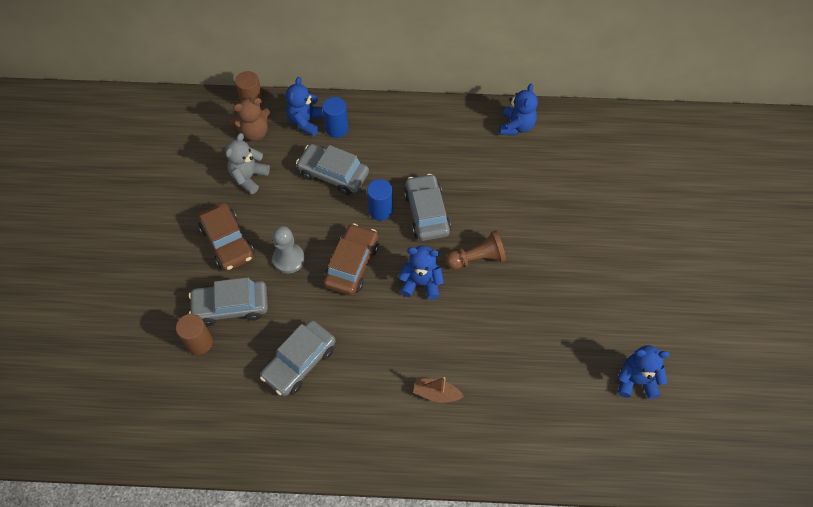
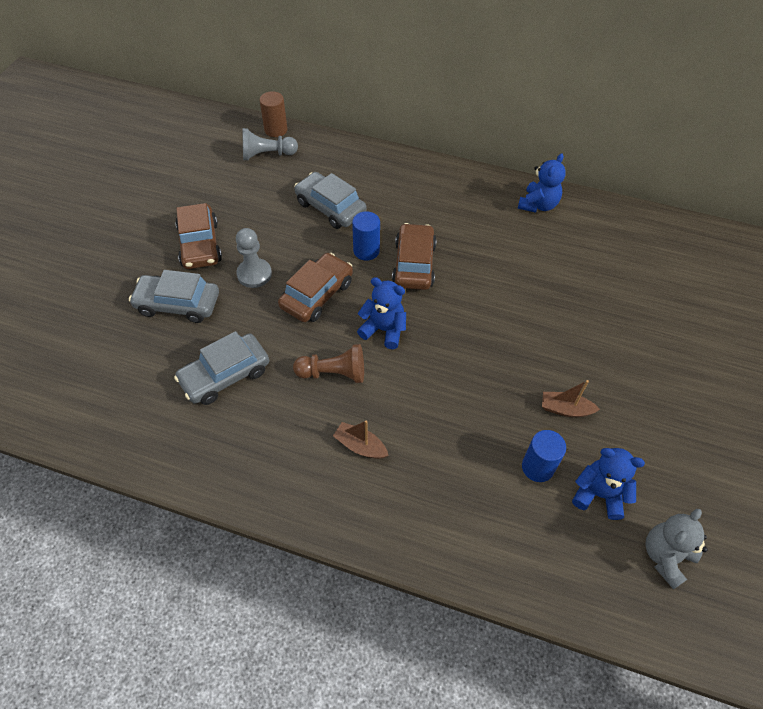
camera: 15 degrees right, 5 degrees down
(199, 342) = (132, 330): brown cylinder -> none
(249, 177) = (245, 192): grey teddy bear -> grey teddy bear (665, 556)
(254, 132) = (267, 155): brown teddy bear -> grey pawn
(306, 122) = (321, 156): blue teddy bear -> none
(337, 129) = (349, 168): blue cylinder -> blue cylinder (537, 467)
(426, 213) = (414, 264): grey car -> brown car
(477, 258) = (453, 320): brown pawn -> brown pawn (333, 373)
(591, 315) = (565, 409): none -> brown boat

